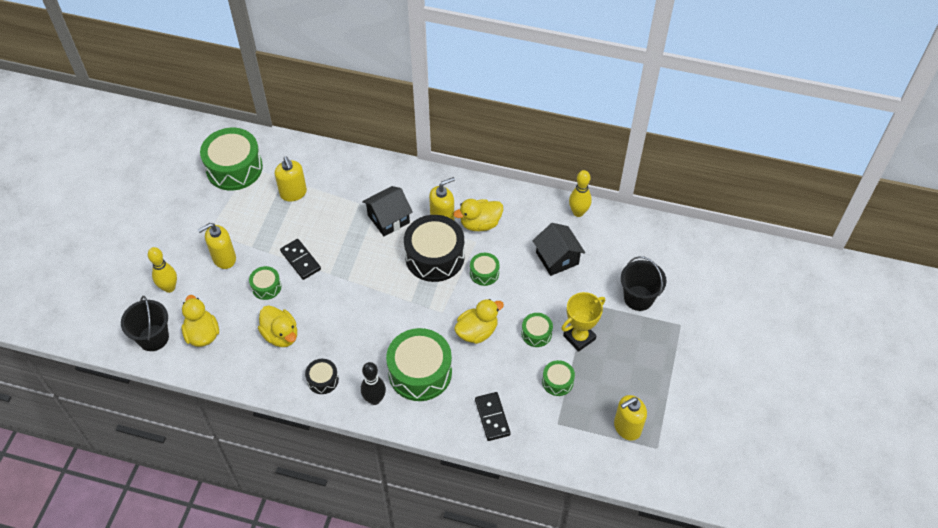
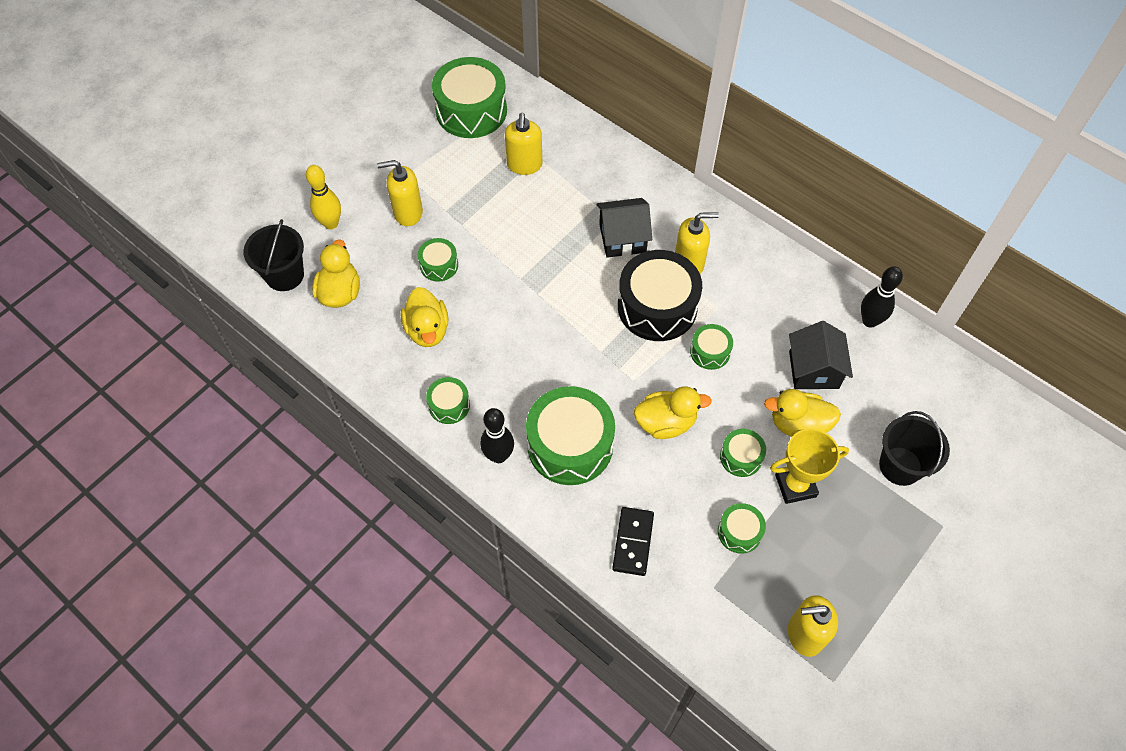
camera: 25 degrees right, 5 degrees up
(300, 260) = (493, 249): black domino -> none
(323, 380) = (449, 405): black drum -> green drum
(480, 224) = (734, 287): yellow duck -> yellow duck (798, 425)
(578, 212) = (869, 321): yellow bowling pin -> black bowling pin

